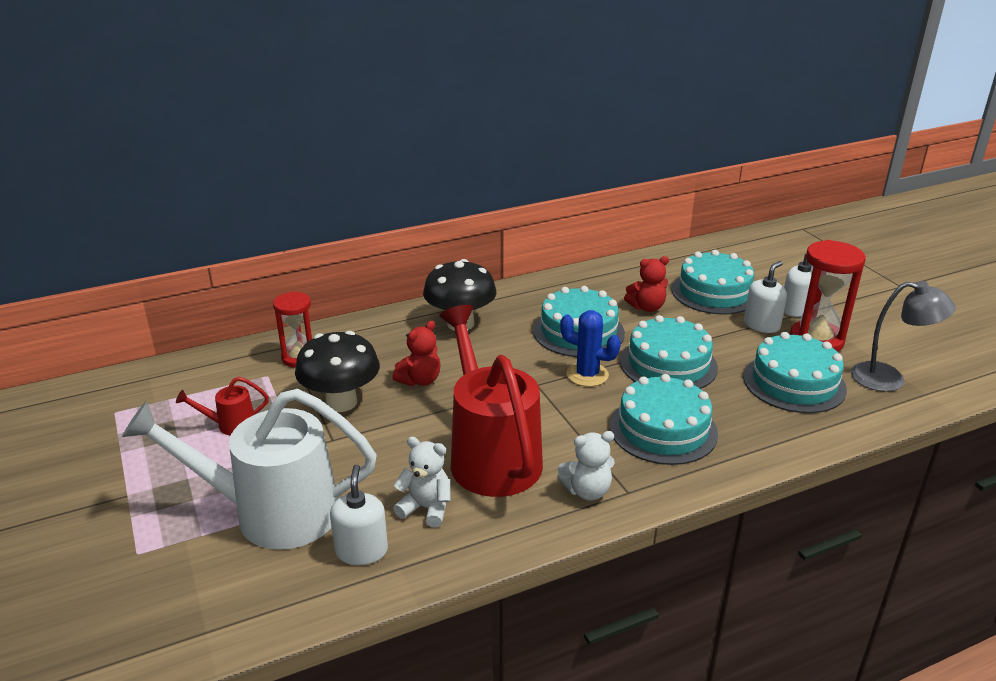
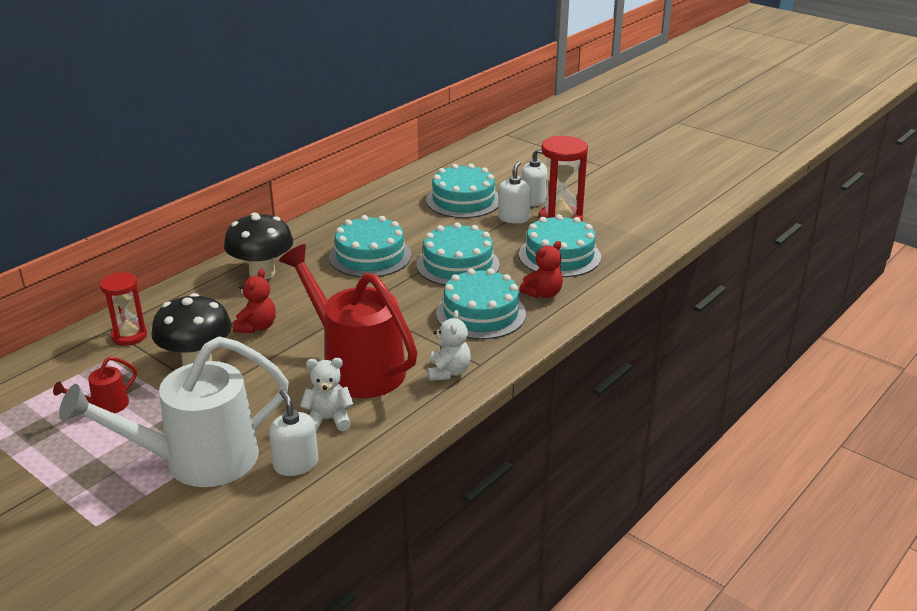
camera: 25 degrees left, 0 degrees up
(587, 375) = (397, 288): blue cactus -> none
(587, 491) = (448, 372): white teddy bear -> white teddy bear turned 45 degrees counterclockwise
(647, 307) = (415, 224): red teddy bear -> red teddy bear (543, 294)
(889, 379) = (625, 237): grey lamp -> none

